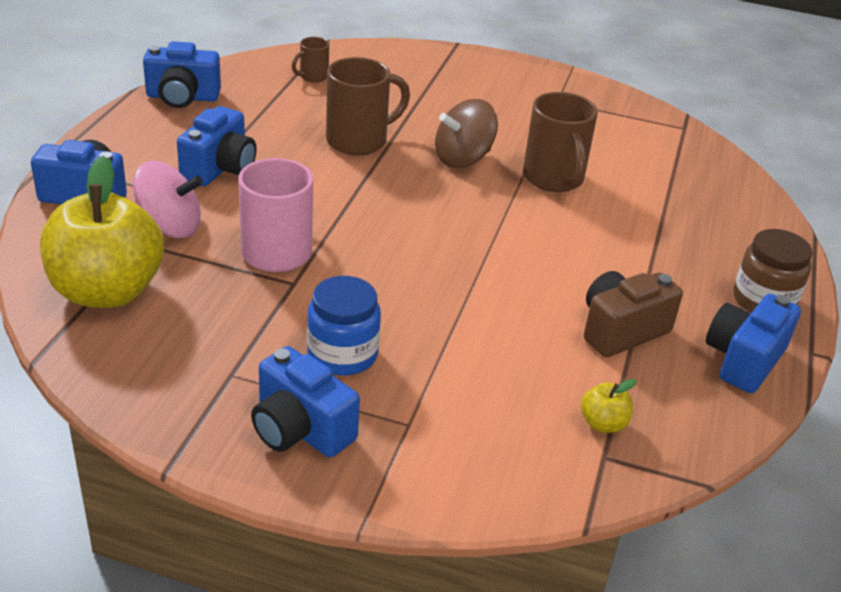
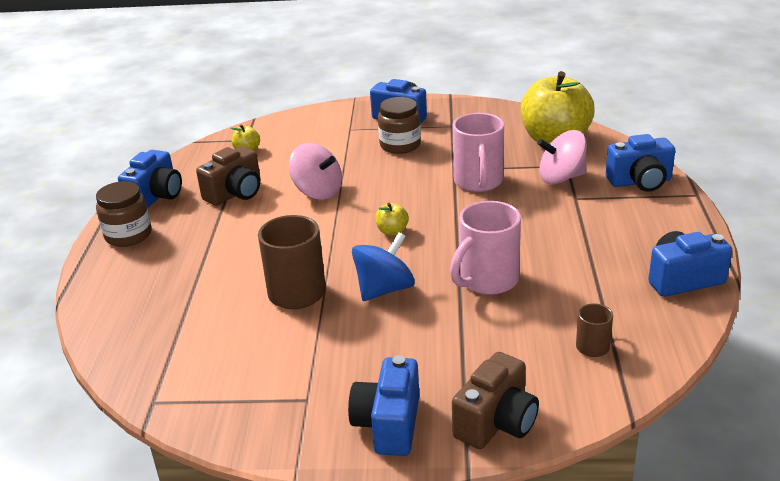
camera: 170 degrees right, 5 degrees down
(220, 168) = (574, 224): blue camera -> blue camera (389, 424)
(342, 354) = (400, 145): blue jar -> brown jar
(359, 140) = (487, 281): brown mug -> pink mug
(422, 58) = (496, 422): none -> brown camera
(426, 215) = (392, 231): none -> yellow apple
(463, 158) = (384, 289): brown spinning top -> blue spinning top
(501, 299) = (317, 192): none -> pink spinning top

